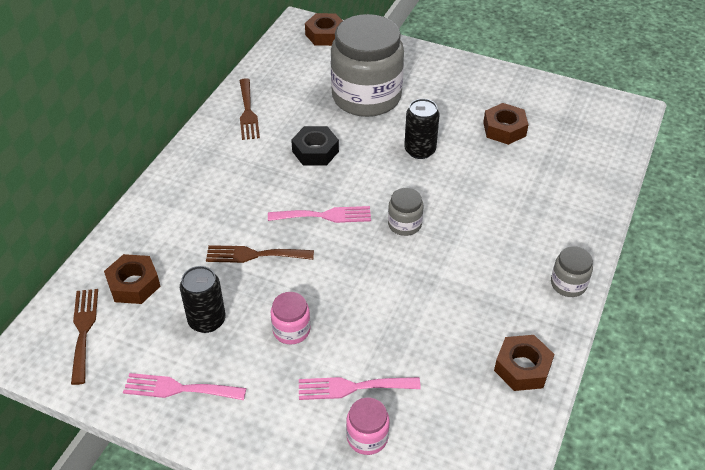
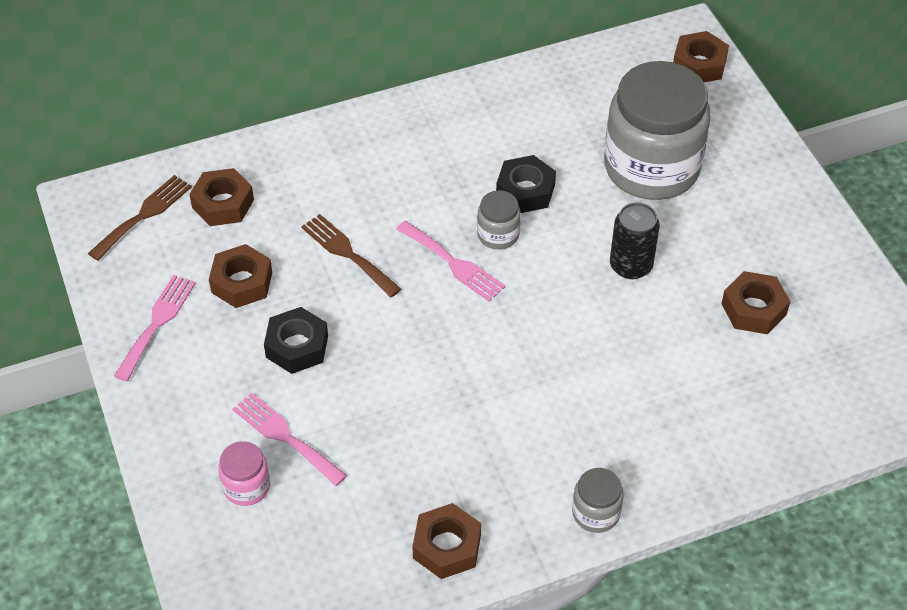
camera: 45 degrees right, 5 degrees up
(179, 389) = (157, 323): pink fork -> pink fork turned 60 degrees clockwise
(207, 320) = (242, 282): black can -> brown nut
(248, 112) = (512, 102): brown fork -> none
(291, 330) = (297, 346): pink jar -> black nut
(404, 224) = (516, 329): grey jar -> grey jar (498, 234)

